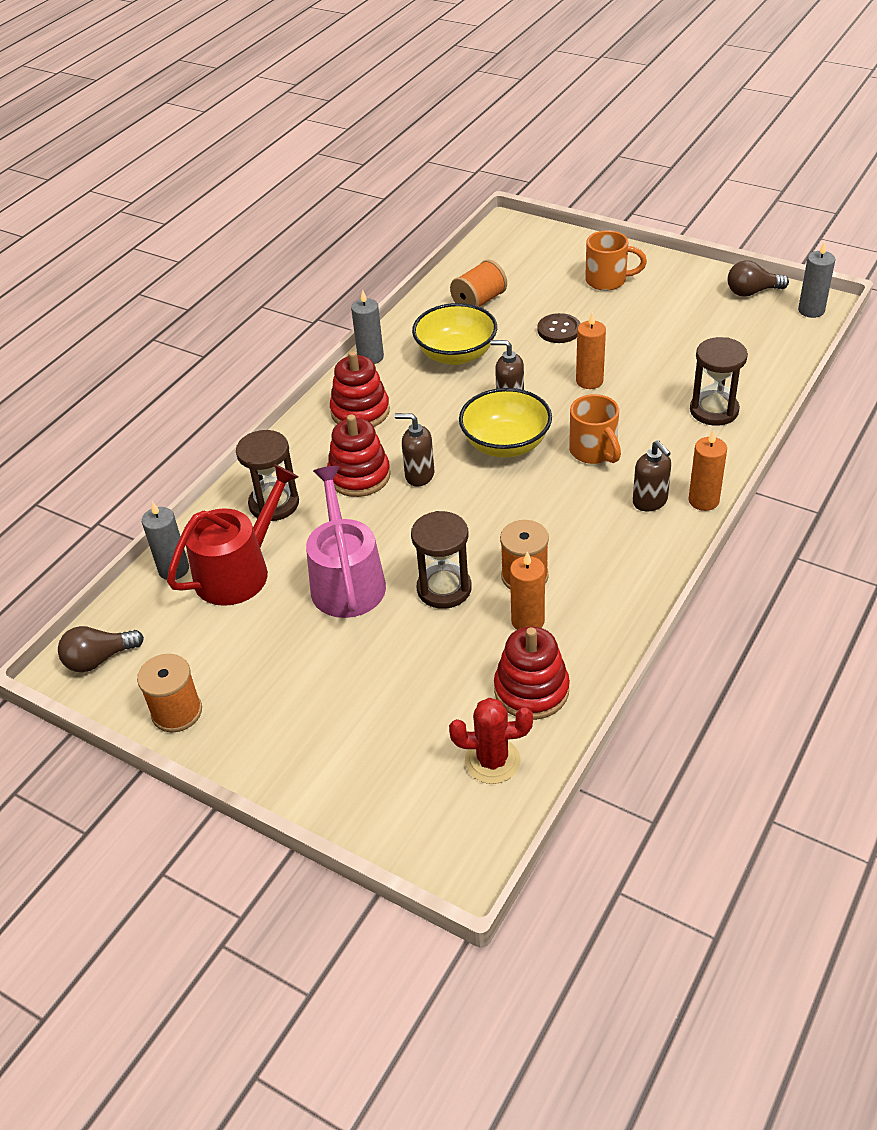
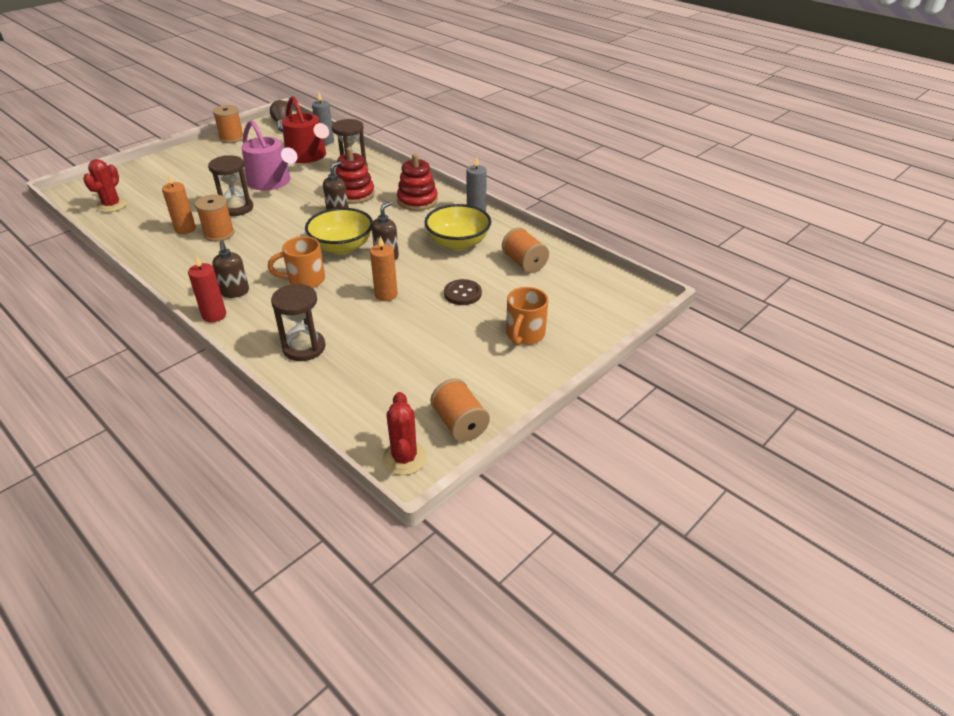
camera: 100 degrees right, 5 degrees down
(346, 581) = (272, 182): pink watering can -> pink watering can turned 45 degrees clockwise
(531, 690) = (139, 222): red stacking toy -> none
(650, 502) = (235, 292): brown soap dispenser -> brown soap dispenser turned 90 degrees counterclockwise
(703, 500) = (214, 315): orange candle -> red candle
(752, 292) = (460, 424): brown light bulb -> orange spool
(811, 310) = (404, 458): grey candle -> red cactus

